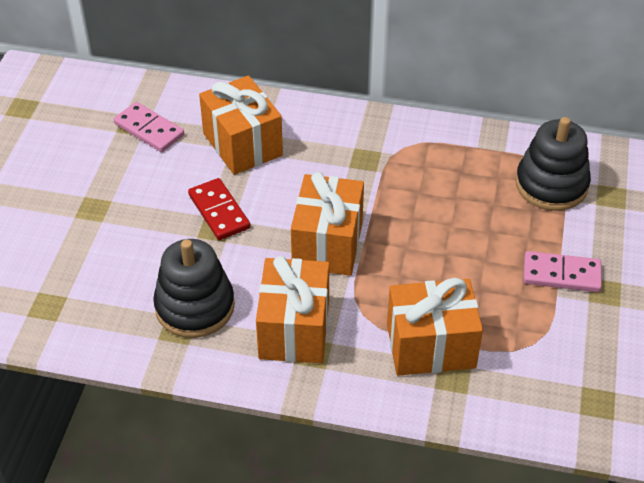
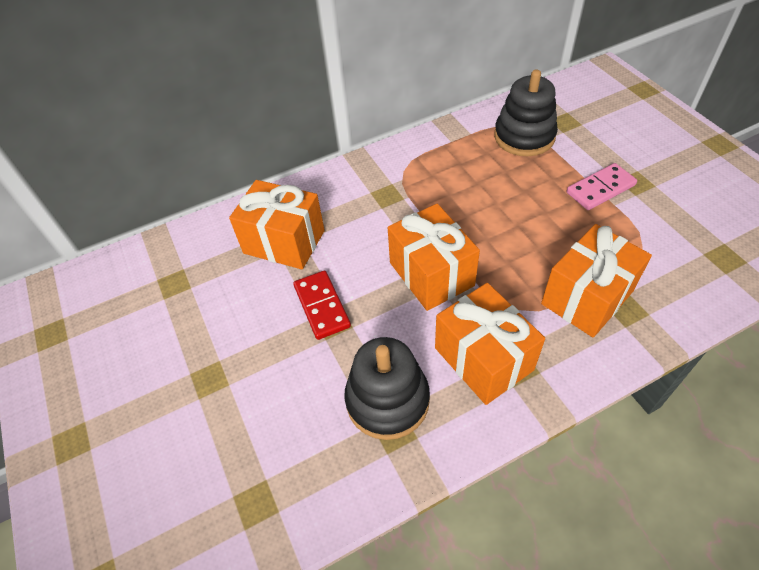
camera: 35 degrees left, 5 degrees up
(149, 129) = (193, 279): pink domino -> none
(219, 211) = (321, 306): red domino -> red domino turned 45 degrees clockwise

